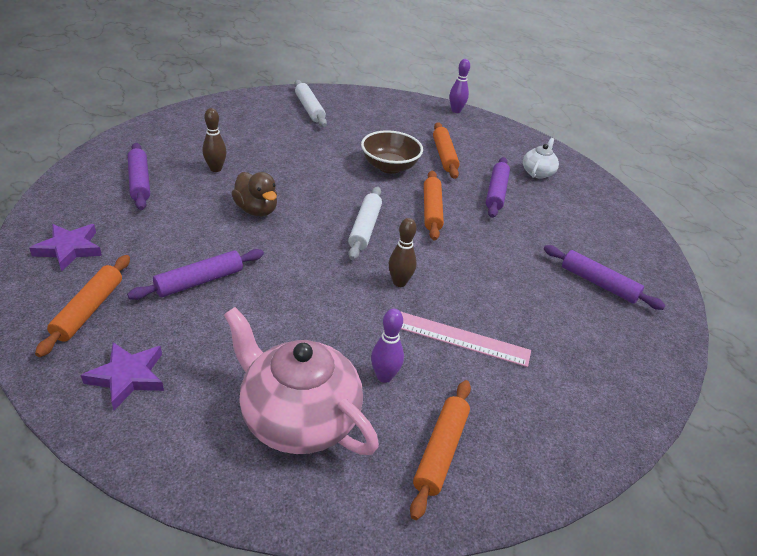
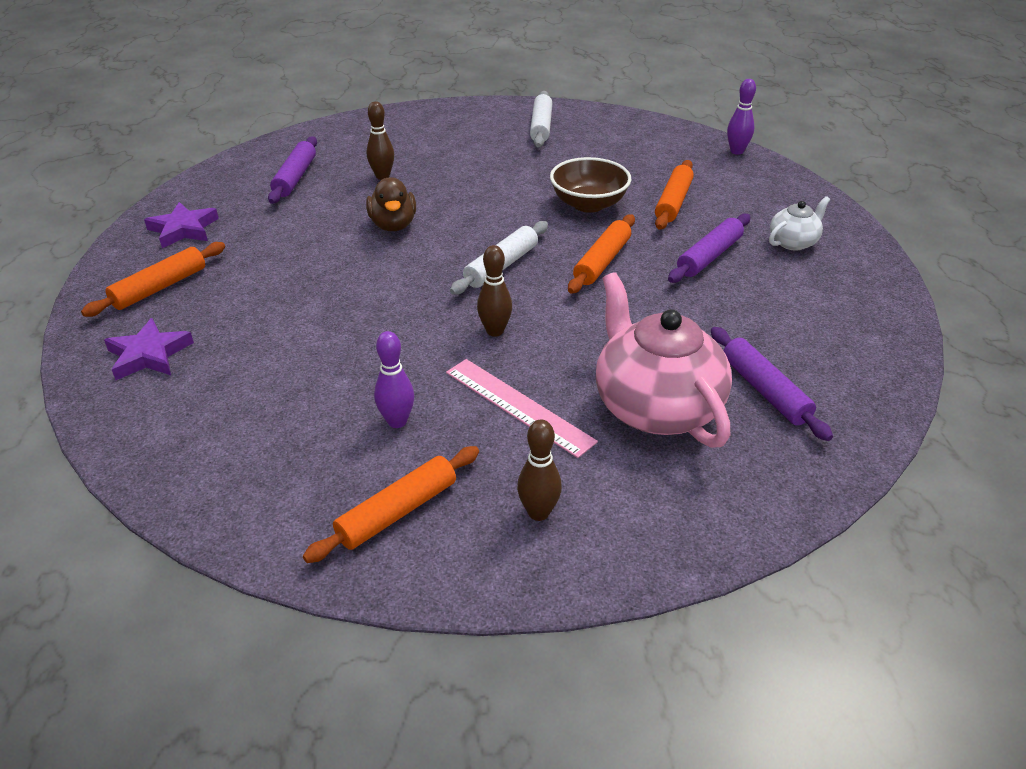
camera: 30 degrees right, 0 degrees up
(199, 281) = (280, 283): purple rolling pin -> none
(298, 418) = (275, 435): pink teapot -> pink teapot (655, 407)
(534, 417) = (538, 512): none -> brown bowling pin

